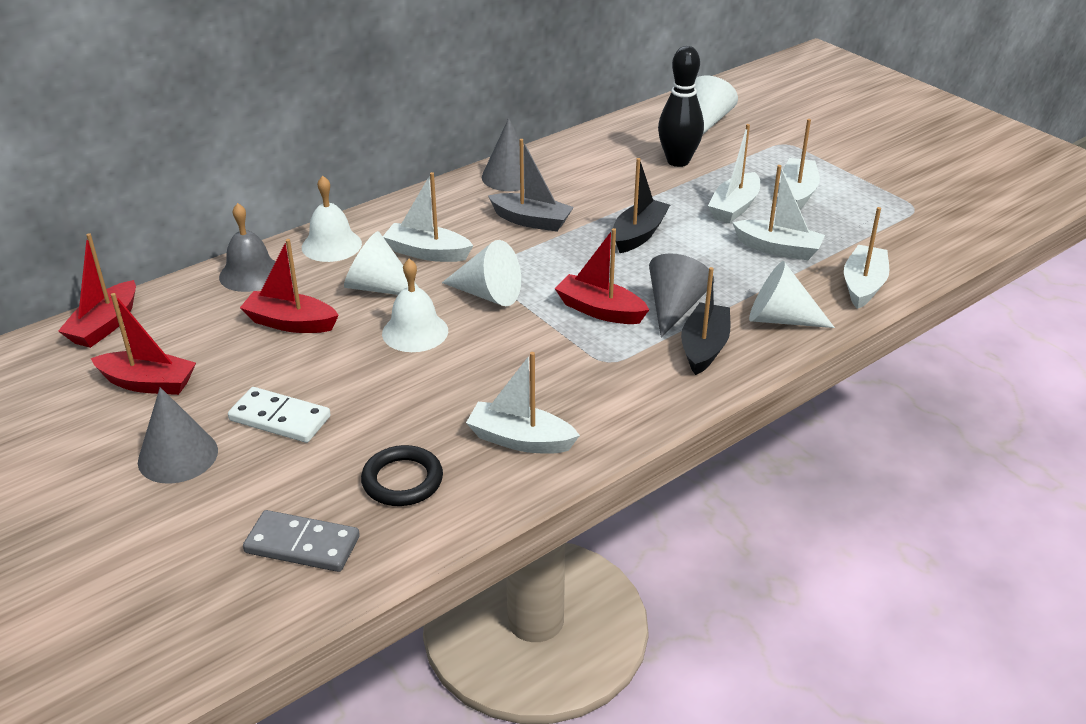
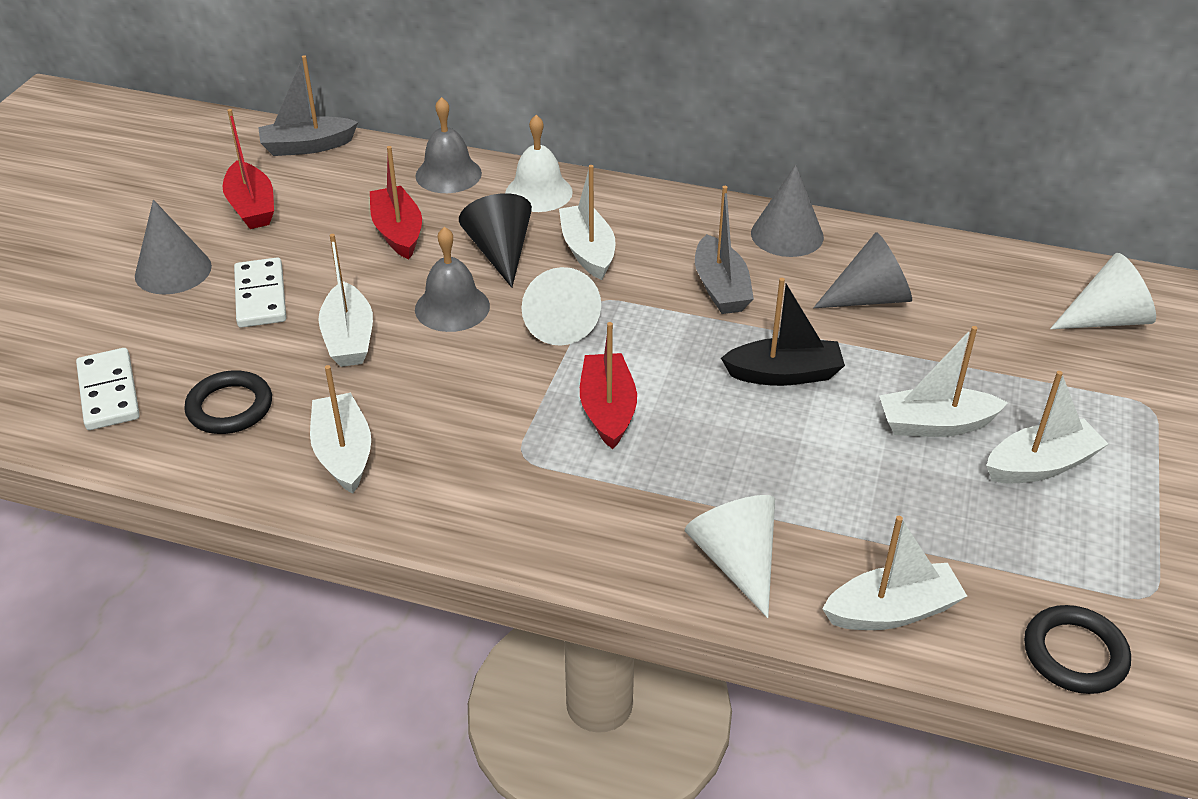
camera: 55 degrees right, 5 degrees up
(105, 325) = (307, 146): red boat -> grey boat
(302, 544) = (109, 392): grey domino -> white domino
(379, 287) = (500, 252): white cone -> black cone
(415, 332) = (452, 307): white bell -> grey bell
(675, 307) = (670, 463): grey cone -> grey cone (869, 298)
(678, 161) = (980, 336): black bowling pin -> none
(704, 347) = (616, 519): black boat -> none
(778, 249) = (886, 499): white boat -> white boat (349, 338)
(936, 247) = (1074, 654): none -> black ring

